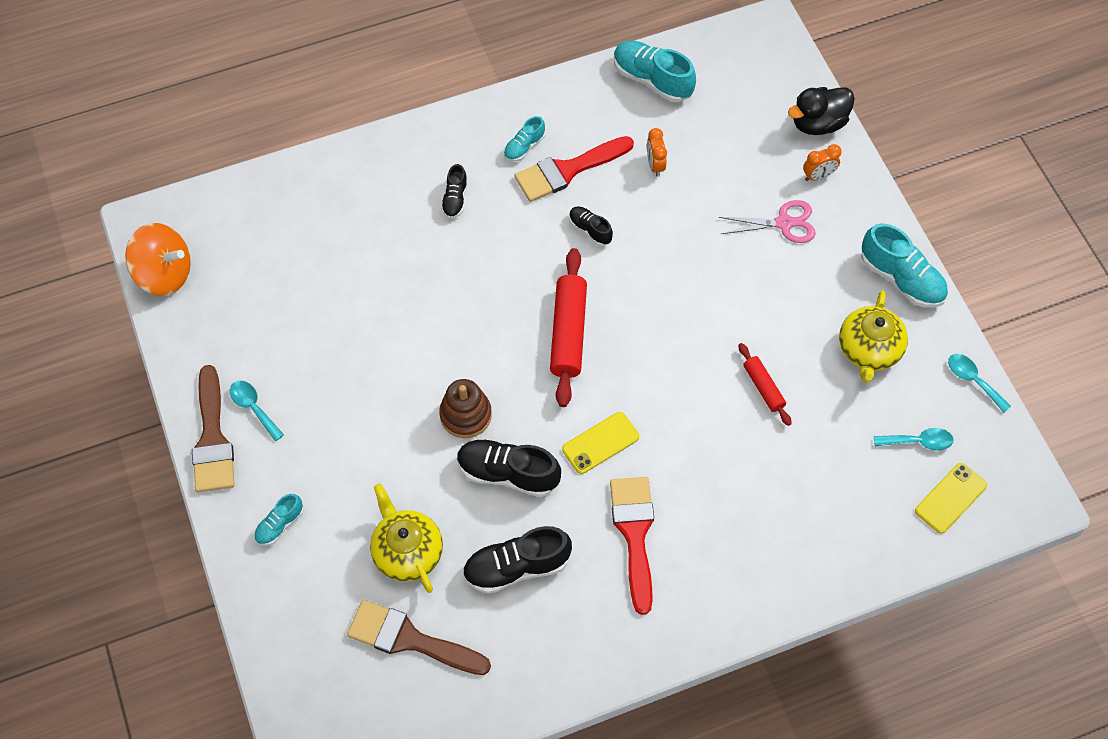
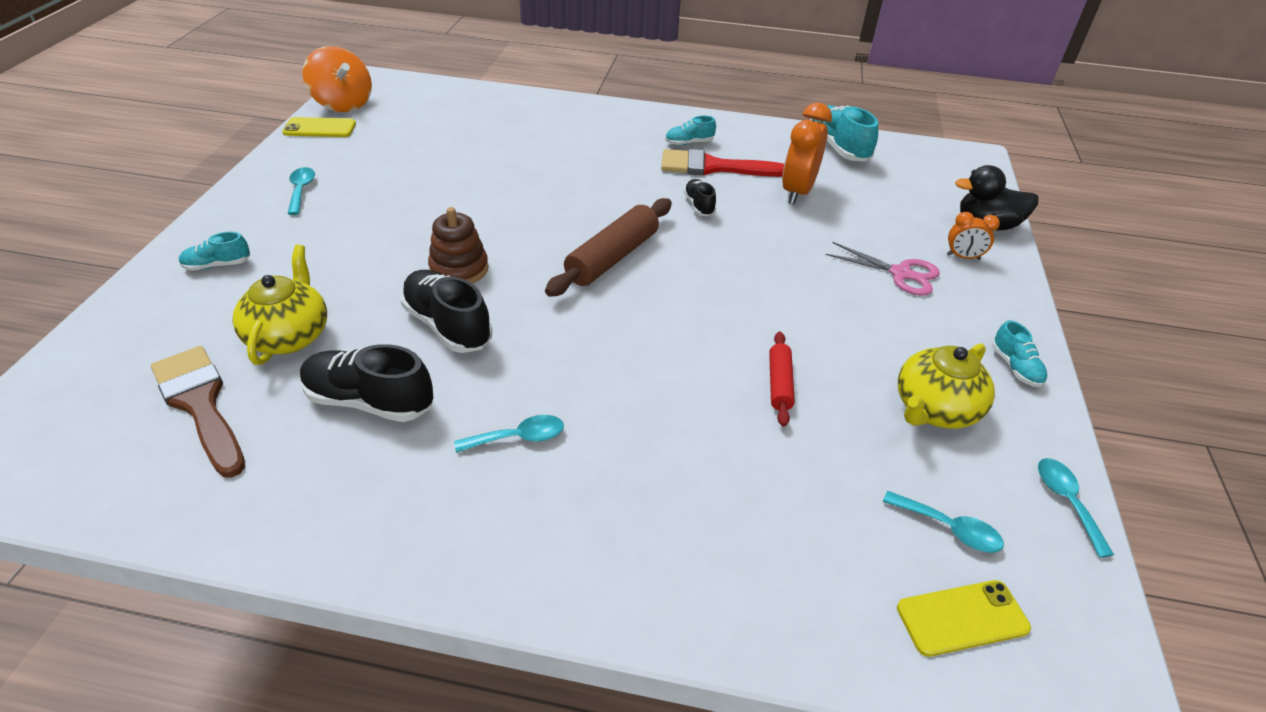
camera: 30 degrees right, 20 degrees down
(212, 439) = (247, 193): brown brush -> none
(455, 199) = (601, 148): black shoe -> none
(568, 333) = (612, 257): red rolling pin -> brown rolling pin
(600, 443) = (561, 346): yellow phone -> yellow phone (319, 128)
(634, 534) = (518, 438): red brush -> turquoise spoon
(655, 165) = (797, 192): orange clock -> orange clock, size x1.85
(901, 279) = (1015, 367): turquoise shoe -> turquoise shoe, size x0.55

